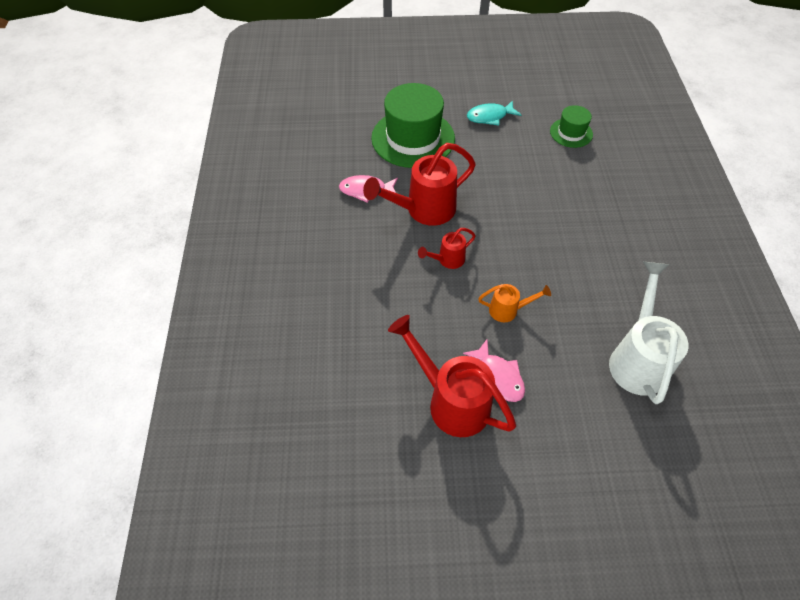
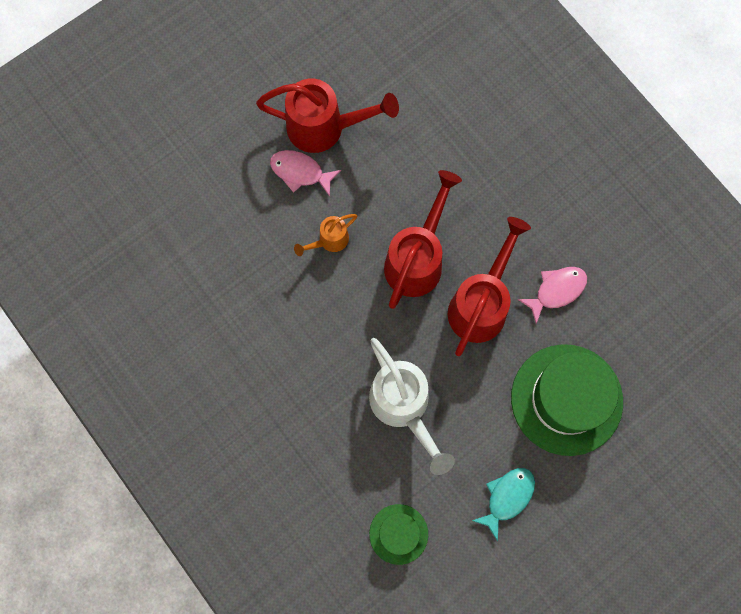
camera: 145 degrees right, 20 degrees up
(447, 260) = (417, 259): red watering can -> red watering can, size x1.95
(637, 359) = (194, 263): white watering can -> white watering can (403, 407)

